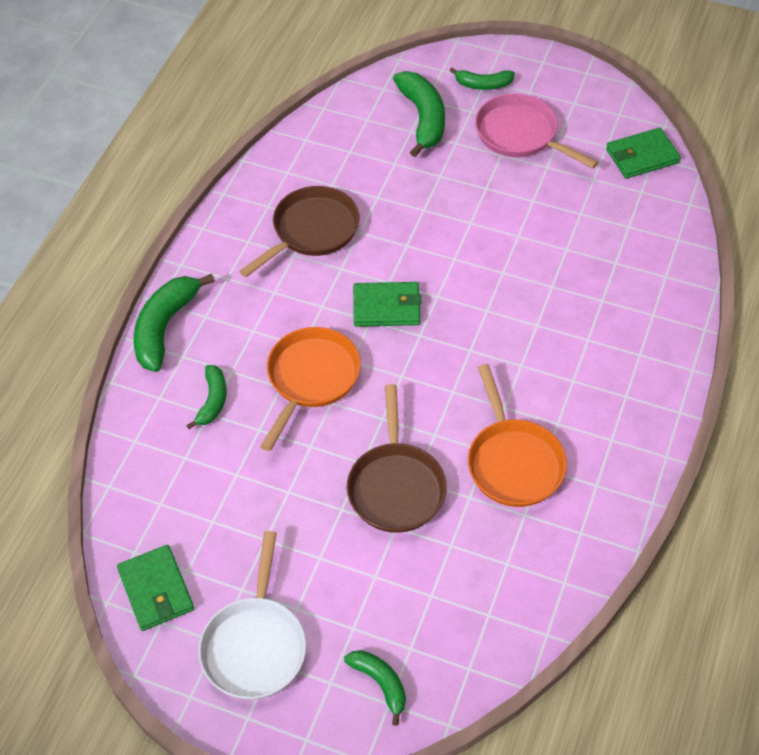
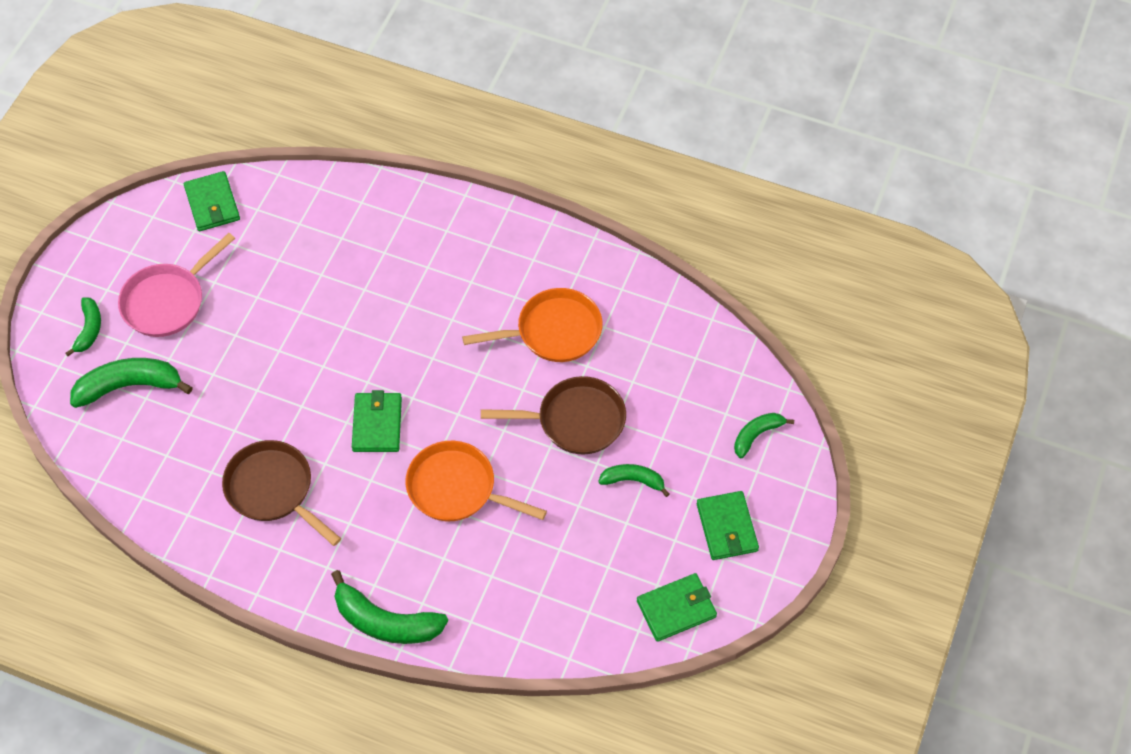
camera: 90 degrees left, 5 degrees up
(212, 401) = (477, 573): green banana -> green banana (633, 480)
(255, 645) = (727, 527): white pan -> green wallet

